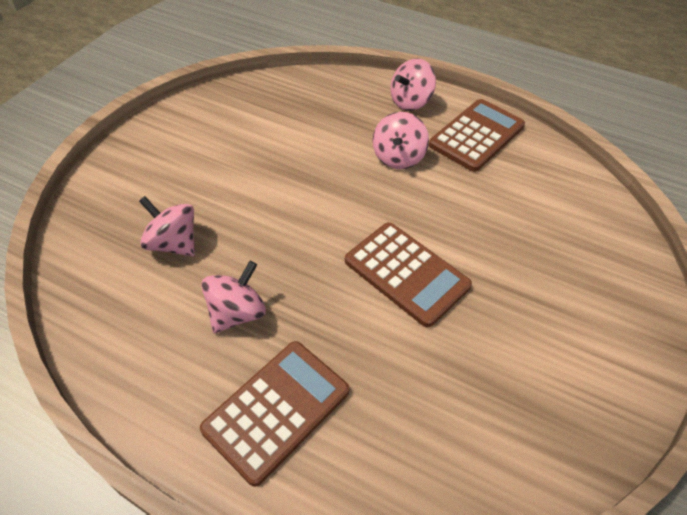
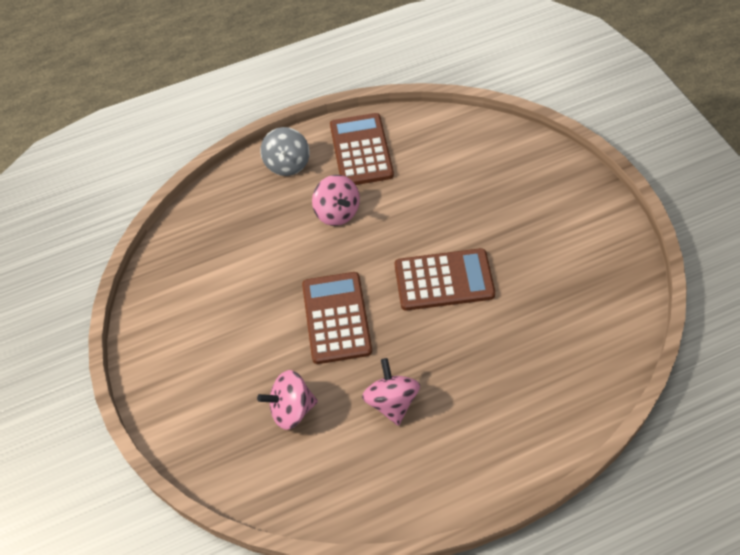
camera: 45 degrees left, 5 degrees up
(277, 410) = (486, 421): brown calculator -> brown calculator (336, 318)
(410, 102) = (287, 164): pink spinning top -> grey spinning top

